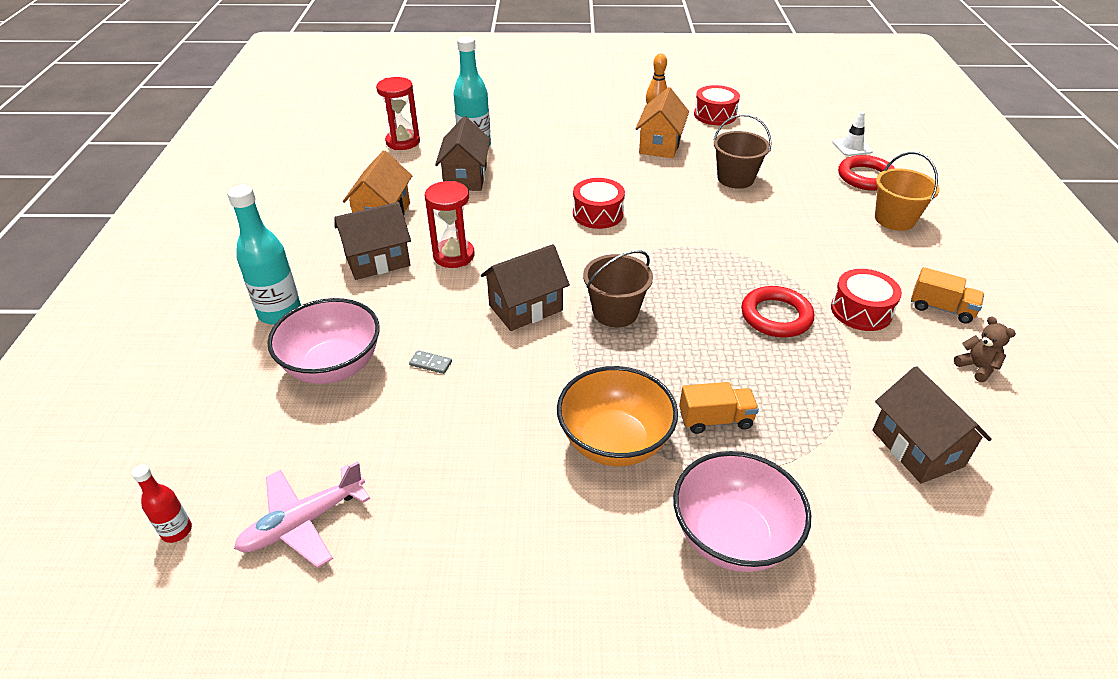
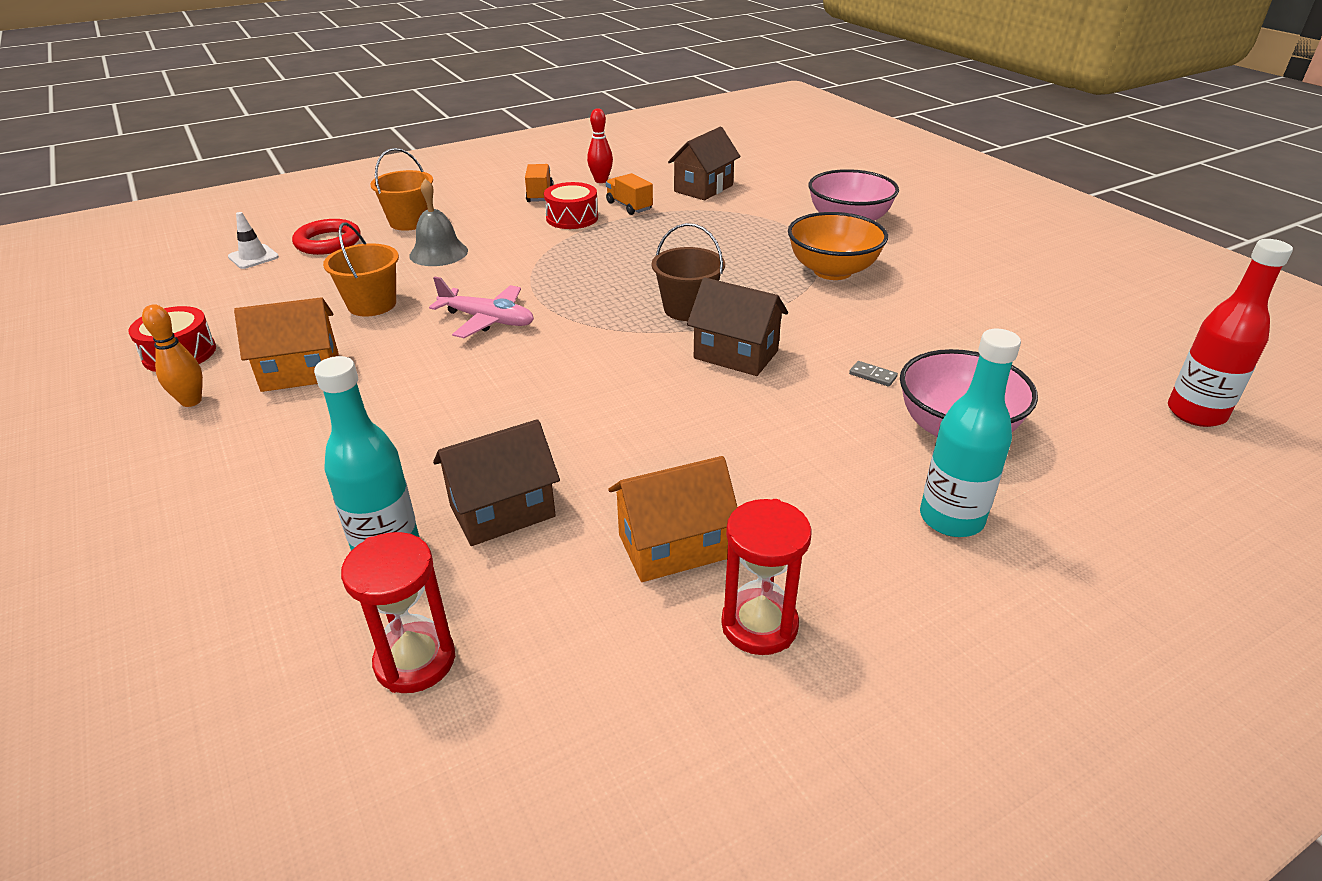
camera: 120 degrees left, 5 degrees down
(177, 531) = (1196, 413): red bottle -> red bottle, size x1.89
(303, 522) = (1088, 360): pink plane -> pink plane (488, 320)
(377, 261) = (775, 492): brown house -> none
(430, 363) = (873, 375): grey domino -> grey domino turned 45 degrees counterclockwise
(454, 256) = (701, 435): red hourglass -> red hourglass (759, 625)
(598, 214) = (519, 367): red drum -> none
(715, 420) = (761, 244): orange truck -> orange truck (629, 206)
(735, 178) = (372, 304): brown bucket -> orange bucket
(776, 316) = (614, 244): red ring -> none
(813, 220) = (438, 253): none -> grey bell
(976, 367) = (601, 180): brown teddy bear -> red bowling pin

